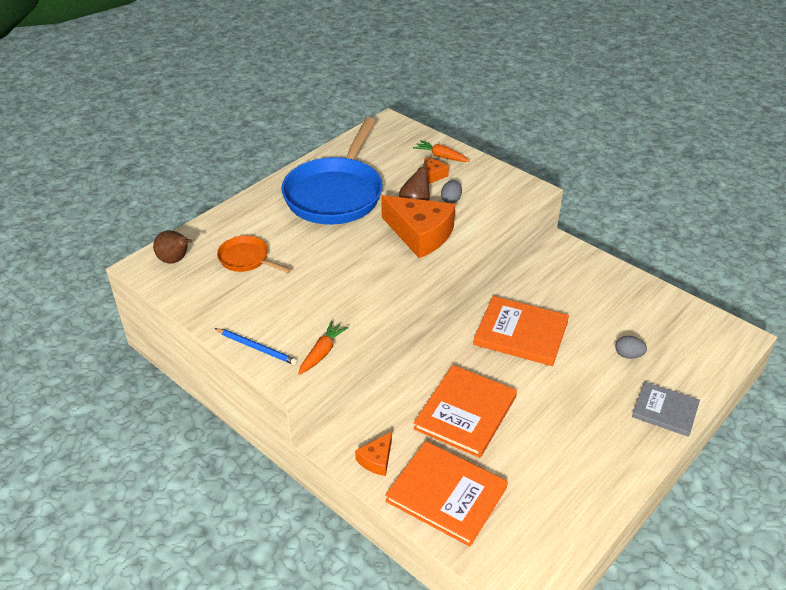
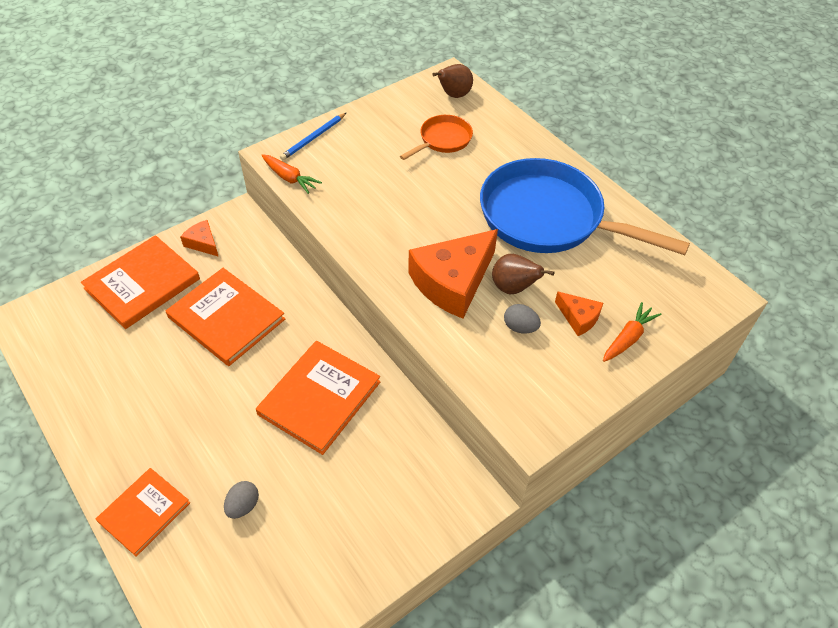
camera: 100 degrees right, 10 degrees up
(665, 410) = (144, 512): grey book -> orange book

